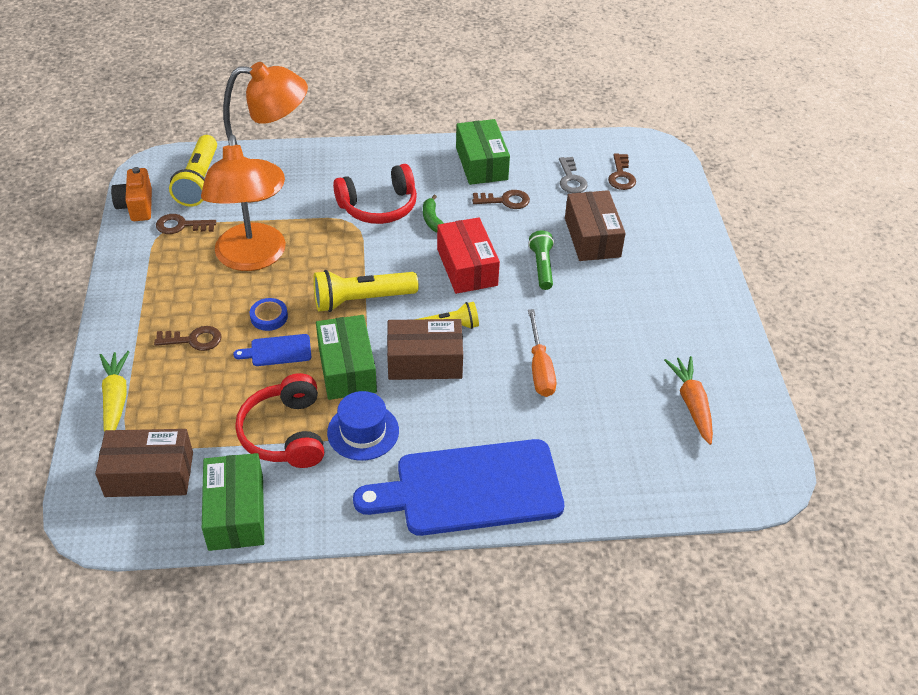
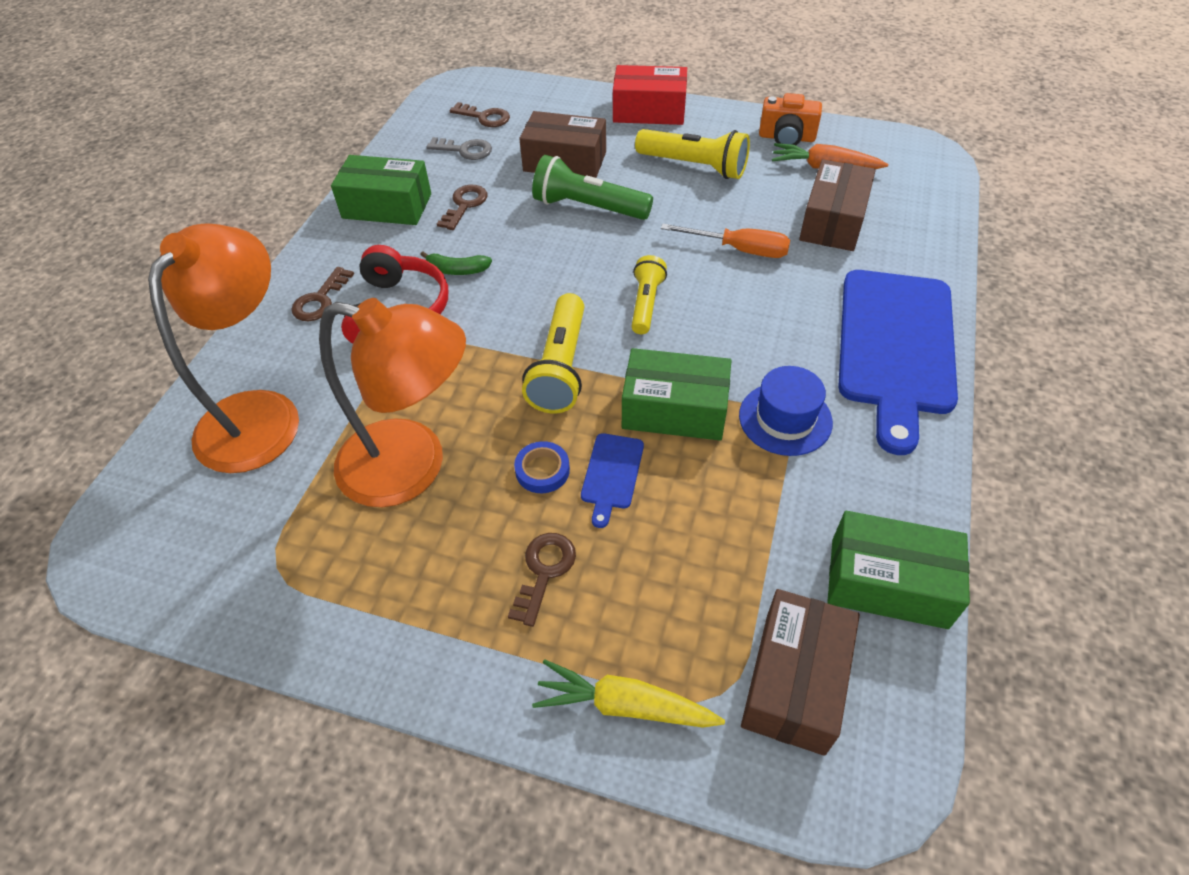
camera: 65 degrees left, 5 degrees up
(136, 206) = (188, 597): orange camera -> orange camera (786, 138)
(181, 225) = (281, 541): brown key -> brown key (320, 300)
(199, 181) = (193, 497): yellow flashlight -> yellow flashlight (694, 166)
(285, 433) = (764, 498): red headphones -> none
(425, 361) = (691, 336): brown box -> brown box (833, 221)
(467, 267) = (555, 263): red box -> red box (649, 111)
(542, 267) = (588, 207): green flashlight -> green flashlight, size x1.55

